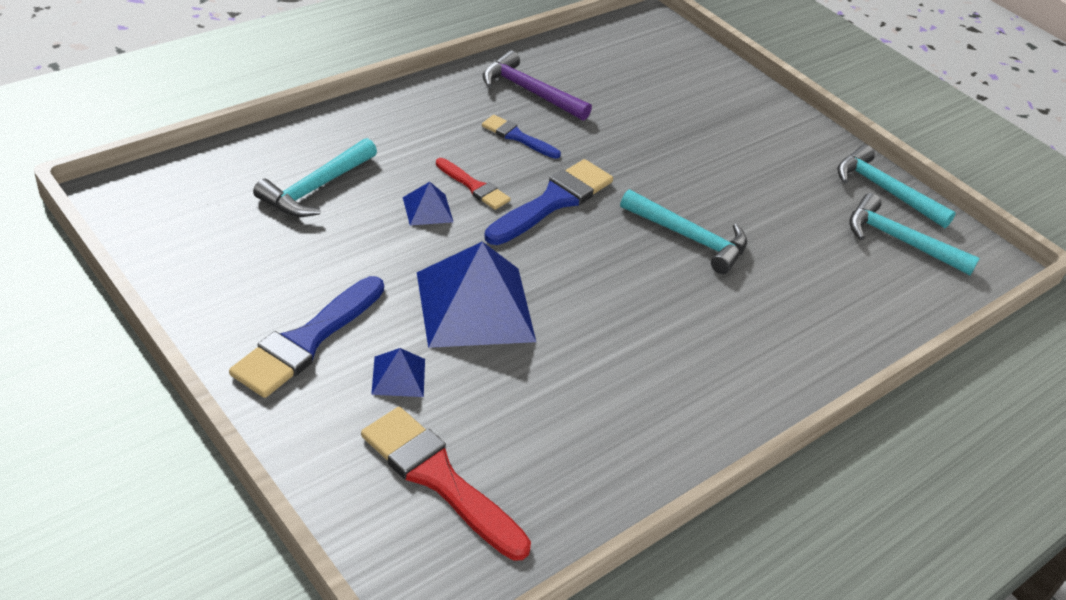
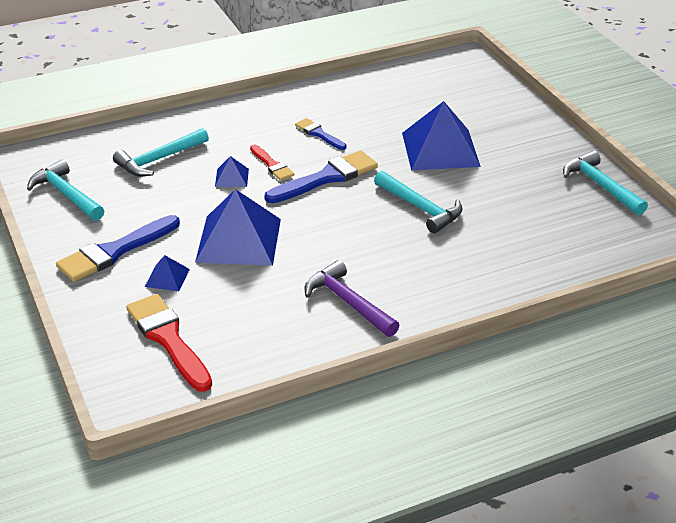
camera: 20 degrees right, 5 degrees down
(529, 92) = (342, 104): purple hammer -> purple hammer (348, 302)
(677, 150) = (440, 149): none -> blue pyramid
(900, 241) = (594, 221): turquoise hammer -> turquoise hammer (66, 194)

